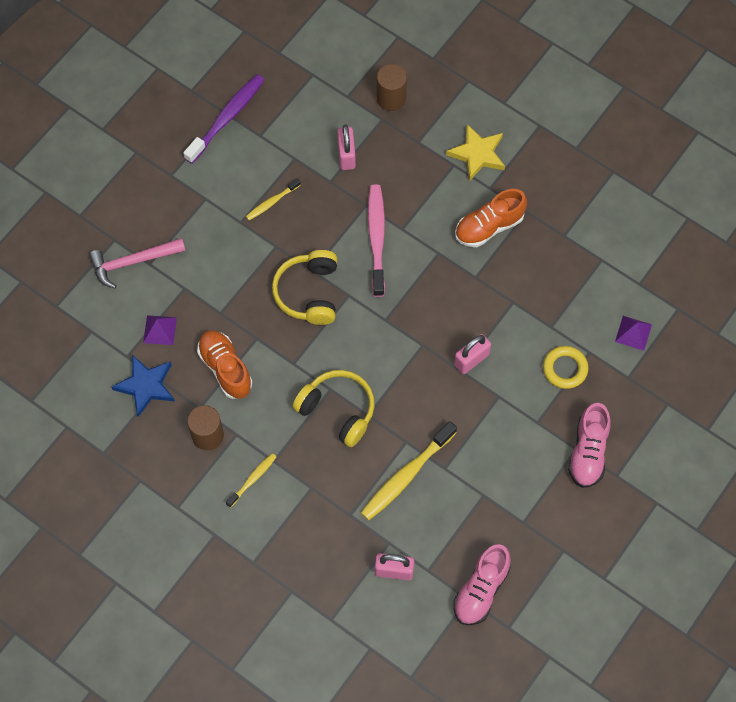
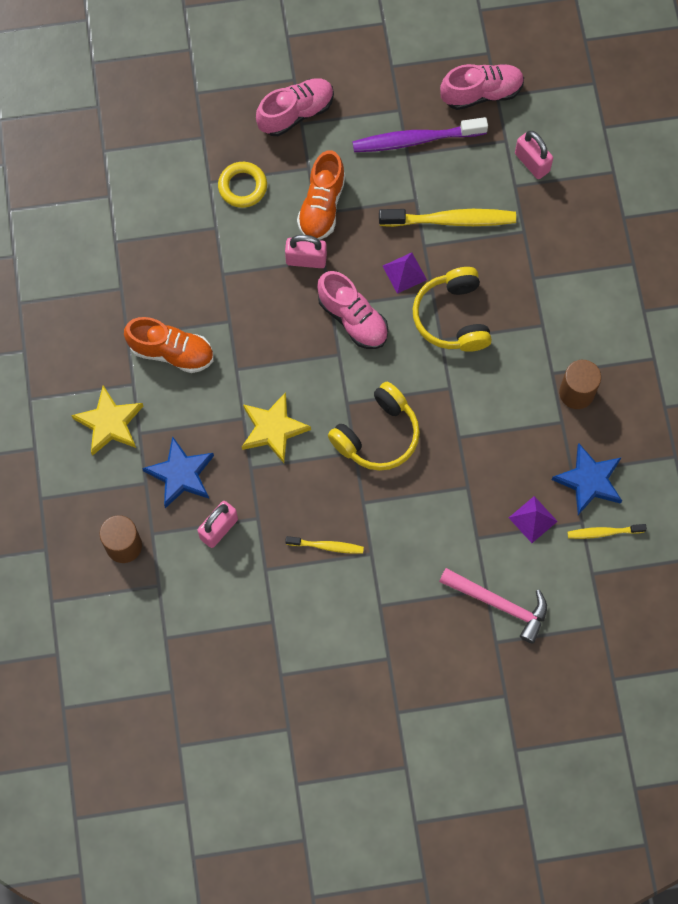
camera: 135 degrees left, 5 degrees up
(225, 369) = (509, 434): orange shoe -> orange shoe (322, 206)
(227, 118) = (284, 668): purple toothbrush -> purple toothbrush (415, 140)
(252, 479) = (573, 325): yellow toothbrush -> yellow toothbrush (603, 532)
(376, 238) = (273, 429): pink toothbrush -> yellow star
(400, 350) = (353, 318): none -> pink shoe
(403, 164) = (181, 474): none -> blue star
(633, 333) = (159, 165): purple pyramid -> purple pyramid (404, 273)

